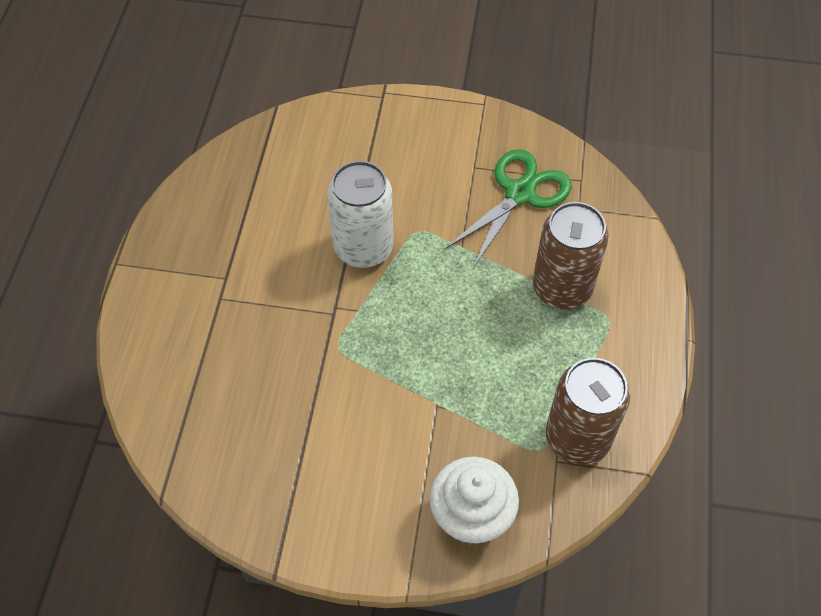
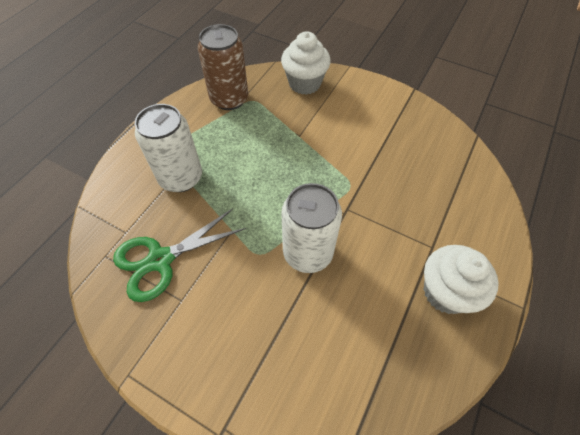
camera: 160 degrees left, 0 degrees up
(201, 253) = (445, 292): none -> white cupcake
(562, 288) = (181, 177): brown can -> white can

